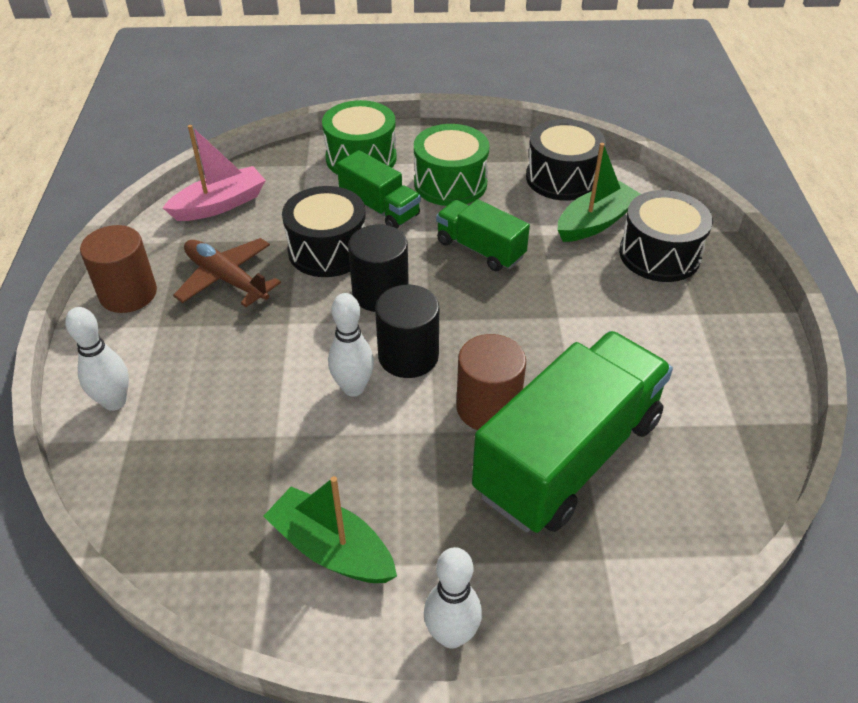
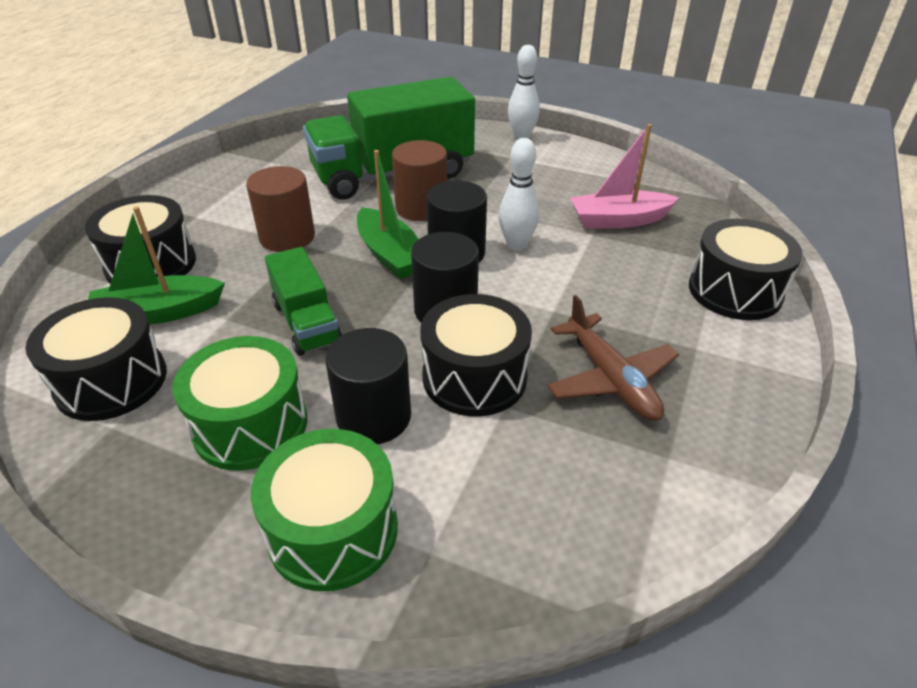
camera: 155 degrees left, 5 degrees down
(114, 402) = (735, 291): white bowling pin -> black drum
(128, 294) = (737, 397): brown cylinder -> brown cylinder (287, 237)
(220, 204) = (600, 509): pink boat -> pink boat (619, 220)
(332, 549) = (573, 176): green boat -> green boat (390, 255)
(379, 208) = (373, 417): green truck -> black cylinder

